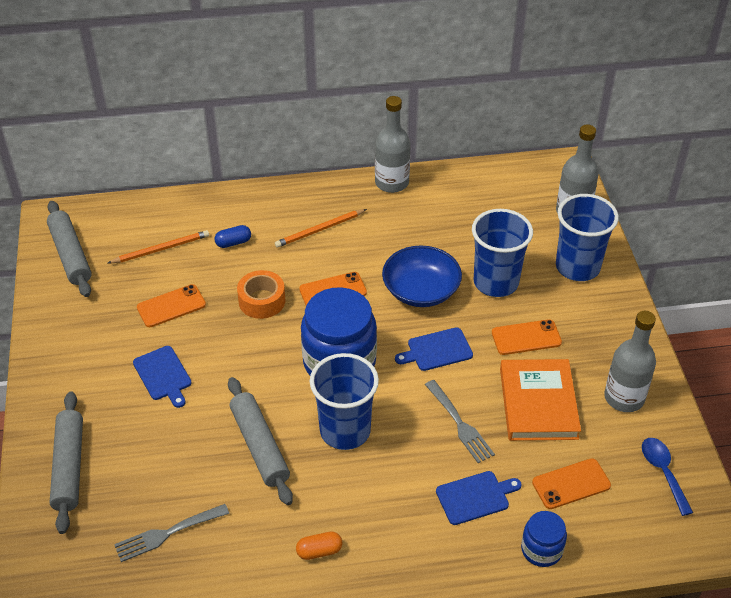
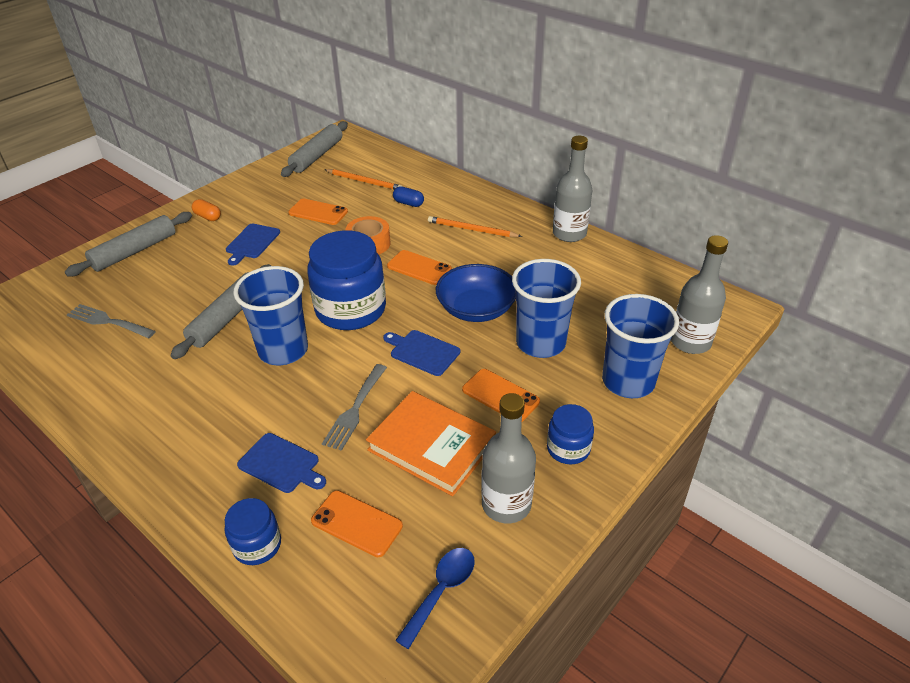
camera: 50 degrees right, 5 degrees down
(319, 551) = (147, 403): orange capsule -> orange capsule (208, 217)
(538, 403) = (431, 446): orange book -> orange book turned 75 degrees clockwise
(606, 337) = (568, 448): none -> blue jar

